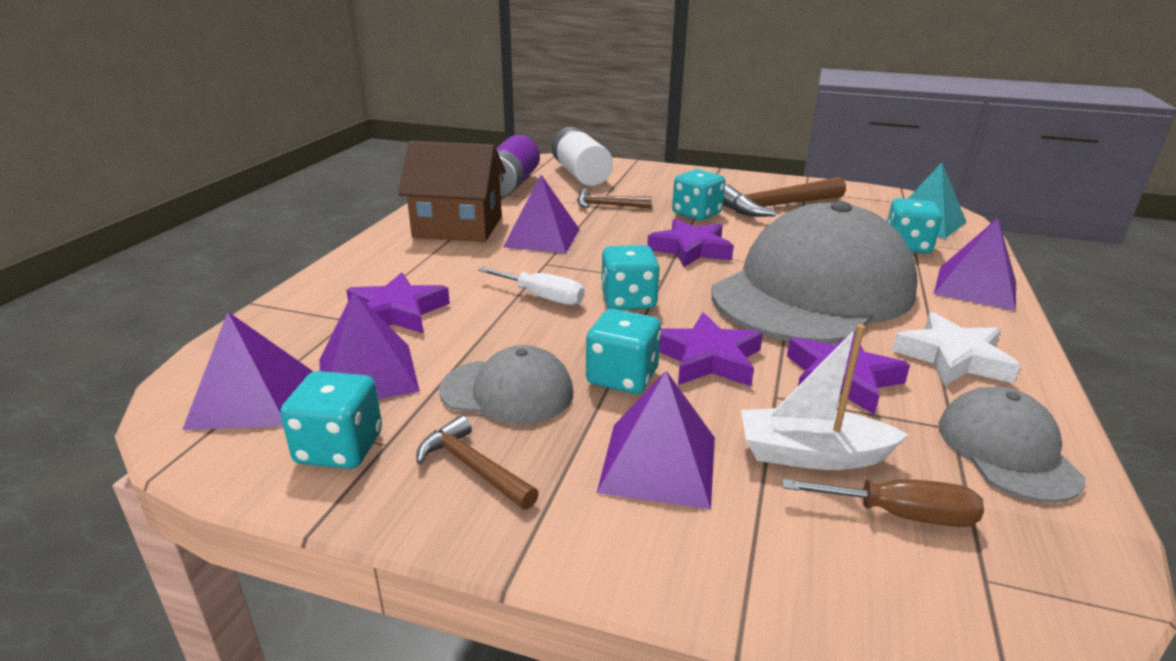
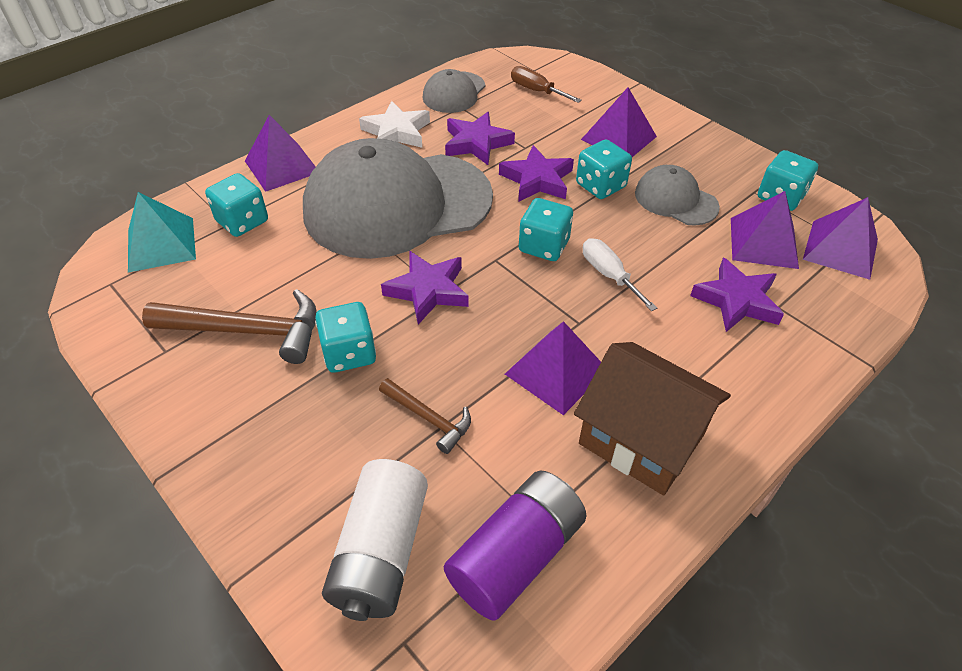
camera: 150 degrees left, 20 degrees up
(473, 467) = (710, 165): brown hammer -> none
(811, 454) = (543, 118): white boat -> none

